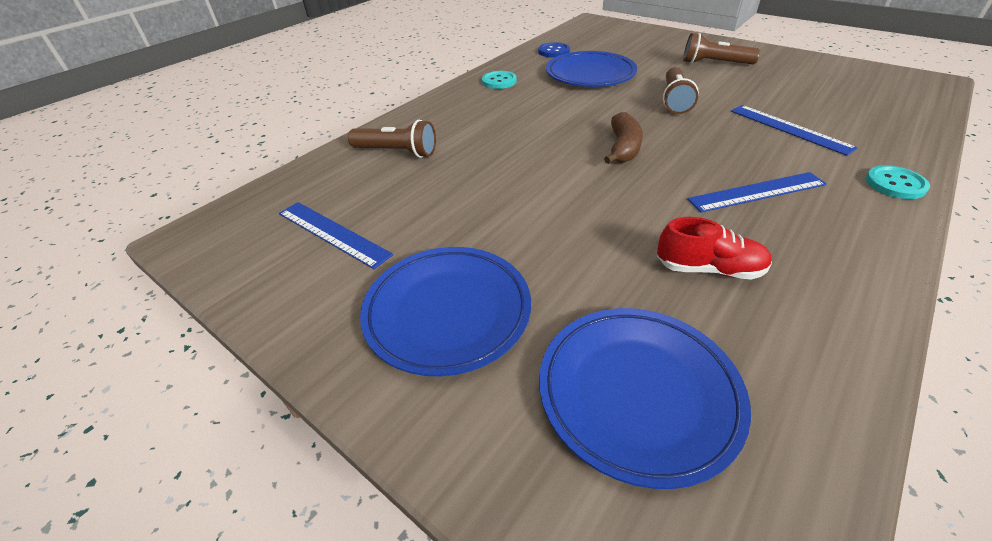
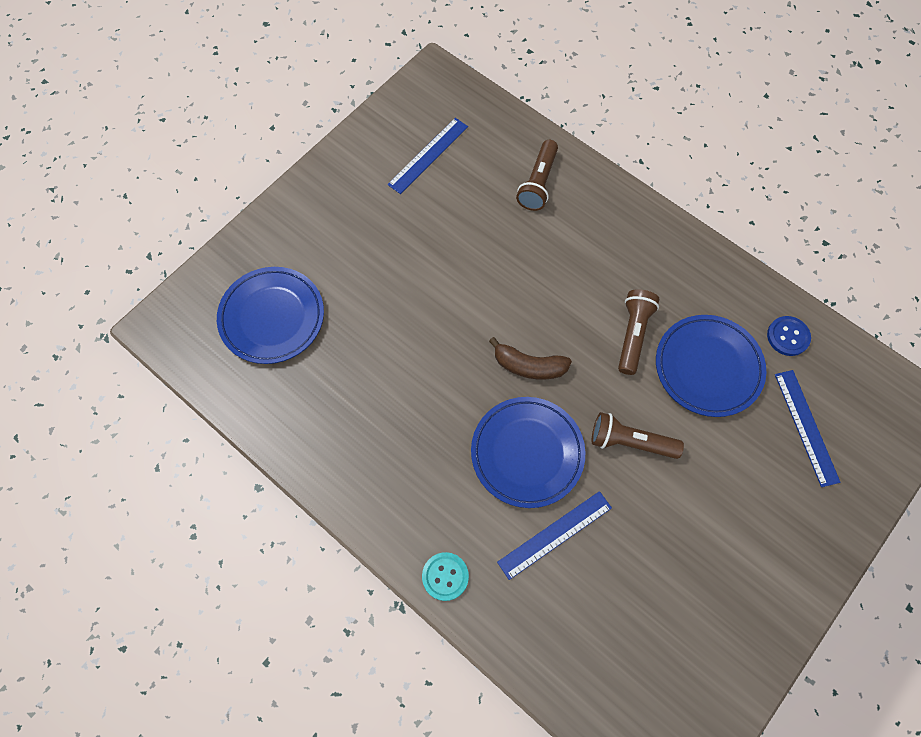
camera: 90 degrees right, 25 degrees up
(447, 312) = (343, 227): blue plate -> blue plate (527, 453)
(499, 81) = (691, 268): turquoise button -> none
(709, 269) = (359, 384): red shoe -> none
(714, 63) = (741, 525): brown flashlight -> brown flashlight (633, 335)
(757, 192) = (446, 454): blue ruler -> blue ruler (806, 427)

